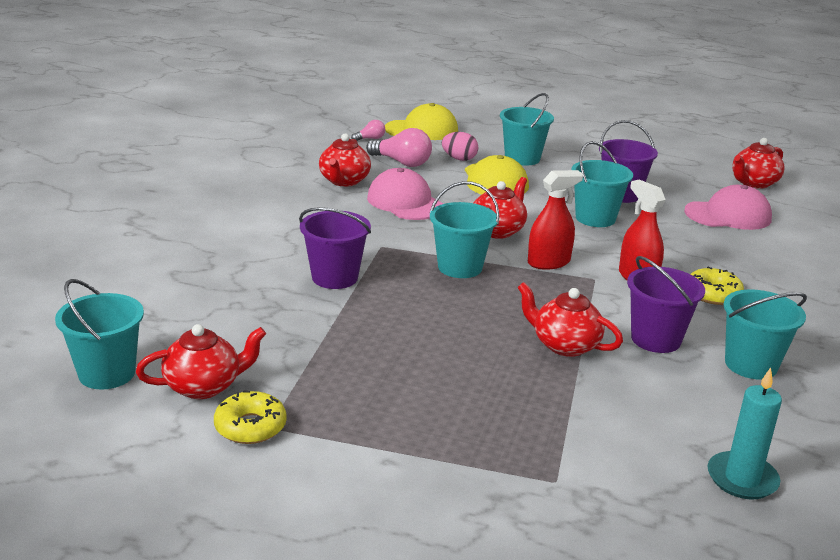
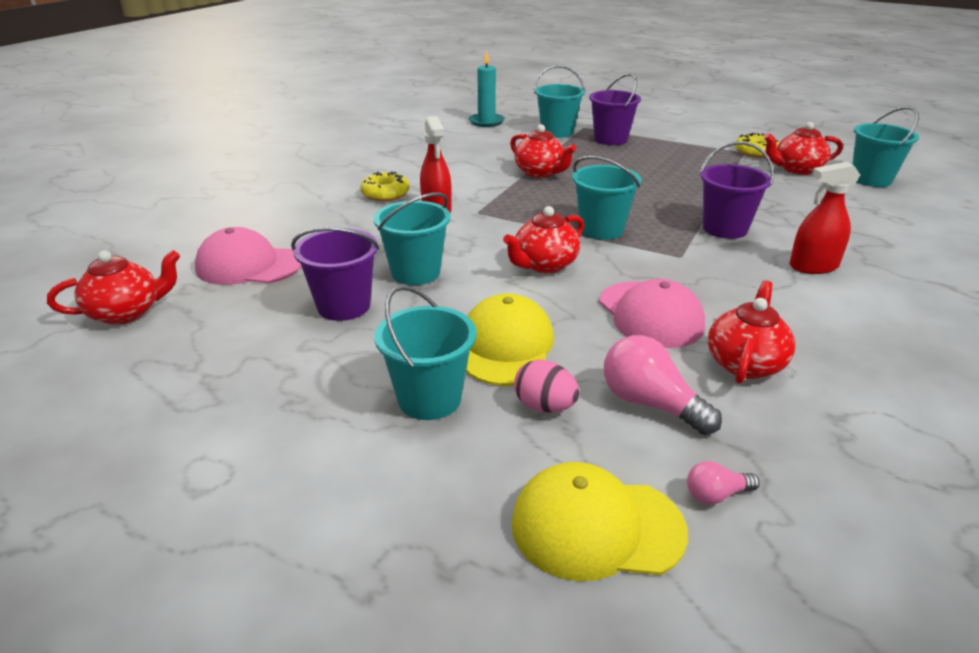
camera: 165 degrees left, 5 degrees up
(548, 262) = (510, 228): red spray bottle -> red spray bottle (813, 266)
(655, 339) = (469, 171): purple bucket -> purple bucket (610, 139)
(751, 365) = (418, 156): turquoise bucket -> turquoise bucket (557, 132)

